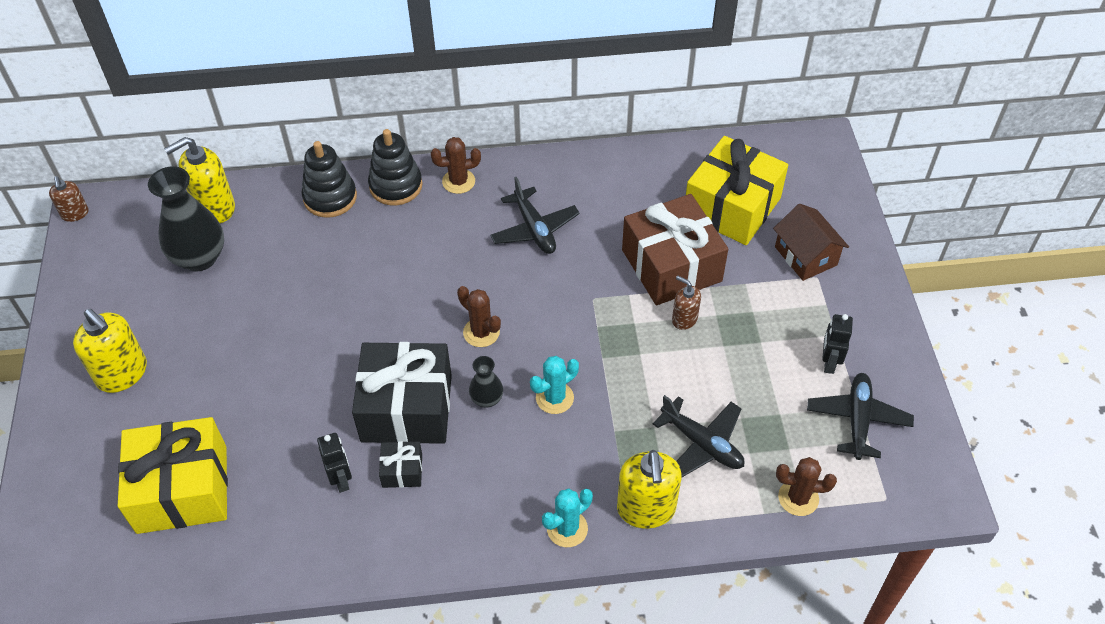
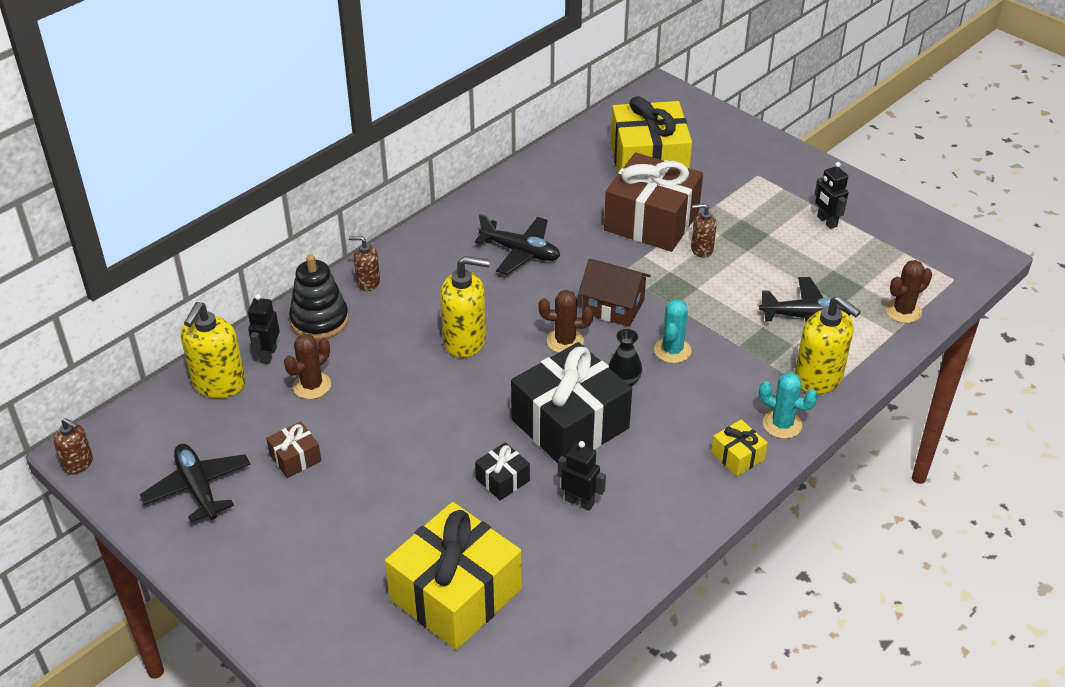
camera: 40 degrees left, 10 degrees down
(122, 373) = (290, 550): yellow soap dispenser -> yellow soap dispenser (465, 341)
(199, 258) = (253, 427): black vase -> none
(199, 302) = (295, 458): none -> brown gift
(268, 204) = (268, 355): none -> black robot
(396, 186) = (368, 282): black stacking toy -> brown soap dispenser
(402, 470) = (619, 465): black gift -> black gift (502, 479)
(458, 181) = (418, 252): brown cactus -> brown cactus (312, 386)
(499, 530) = (737, 456): none -> yellow gift
(567, 529) = (782, 424): turquoise cactus -> turquoise cactus turned 75 degrees counterclockwise
(806, 256) = (735, 166): brown house -> brown house (613, 306)
(857, 420) = (883, 244): black plane -> black plane (198, 488)

